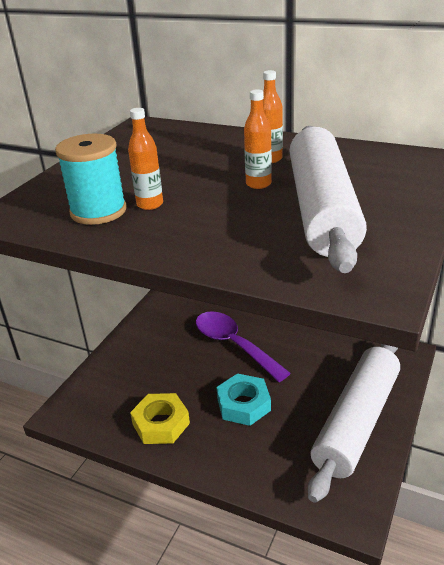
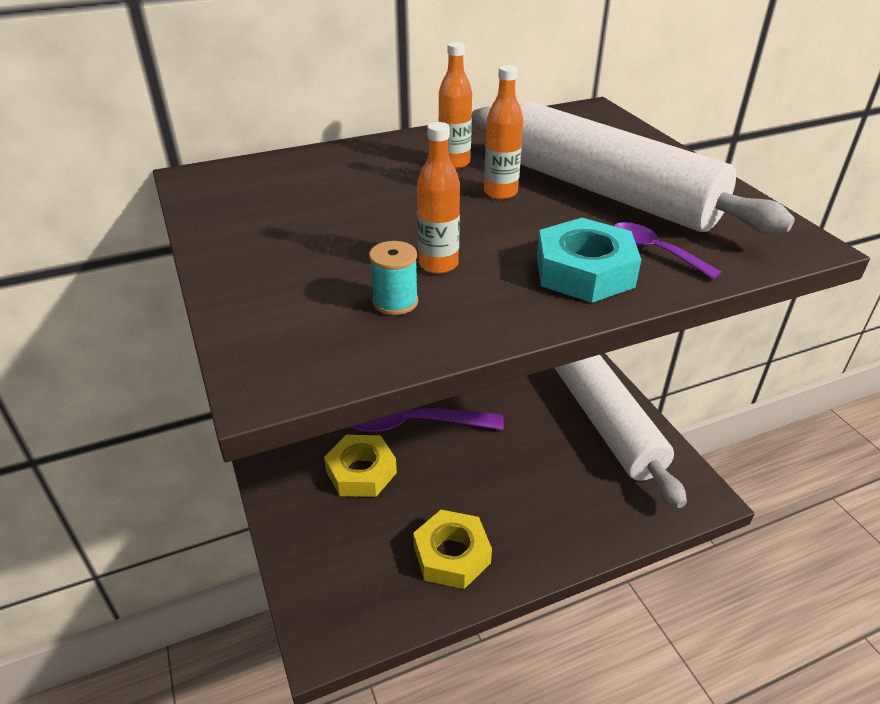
camera: 50 degrees left, 5 degrees up
(98, 211) = (395, 302): turquoise spool -> turquoise spool, size x0.52
(177, 352) = (361, 472): none -> yellow nut
(243, 404) = (500, 474): turquoise nut -> turquoise nut (584, 271)
(270, 251) = (654, 251): none -> purple spoon

